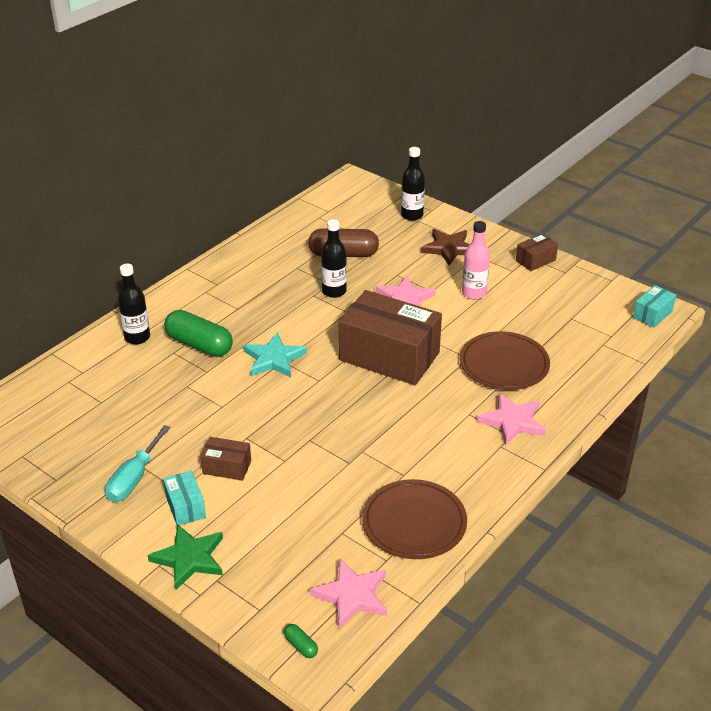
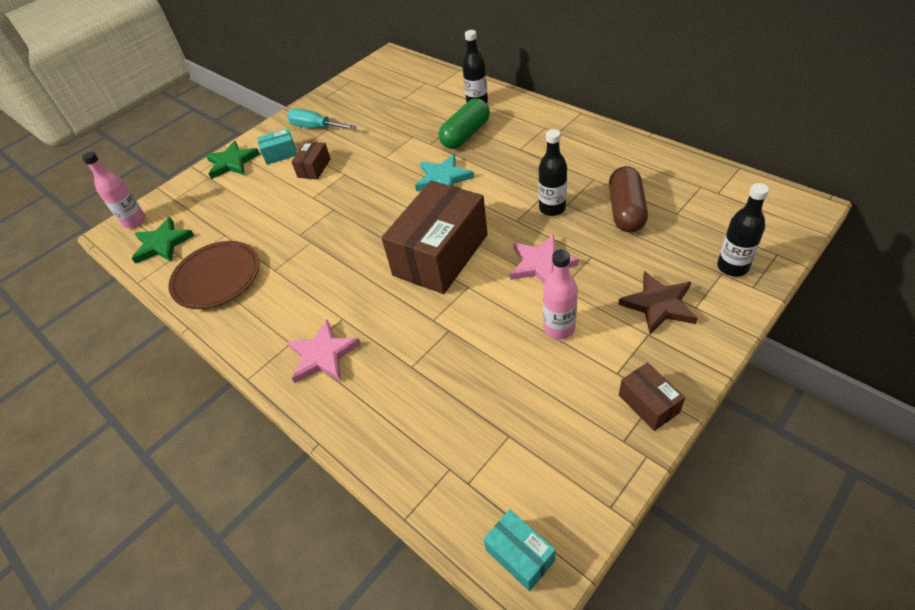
camera: 100 degrees right, 10 degrees up
(301, 646) = (134, 221): green capsule -> pink bottle
(352, 595) = (162, 244): pink star -> green star
(504, 364) = (417, 352): brown plate -> none

